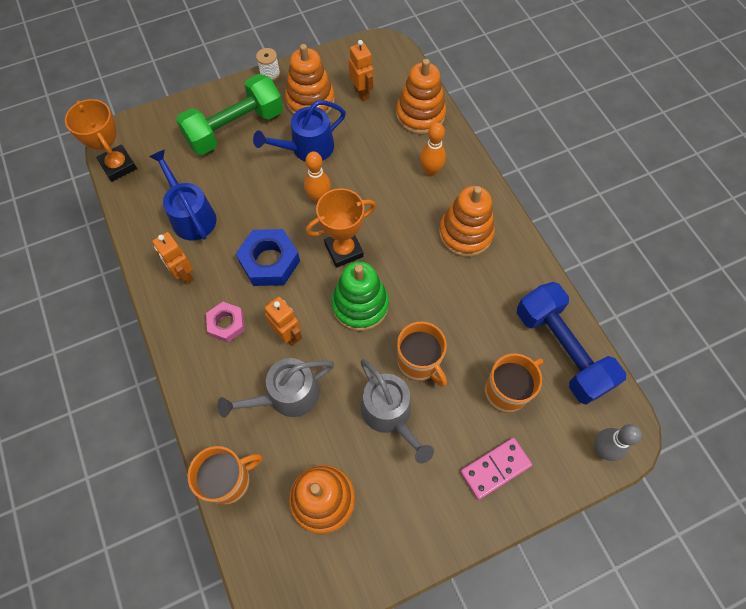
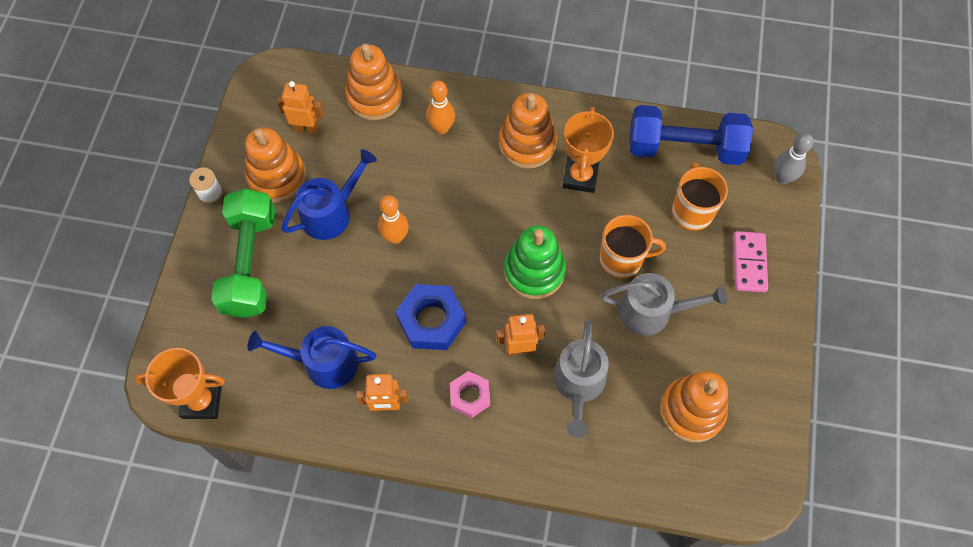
camera: 55 degrees left, 0 degrees up
(229, 480) = (625, 479): orange mug -> none
(307, 148) = (331, 213): blue watering can -> blue watering can turned 135 degrees counterclockwise
(344, 250) = (468, 250): orange trophy -> orange trophy (580, 177)

